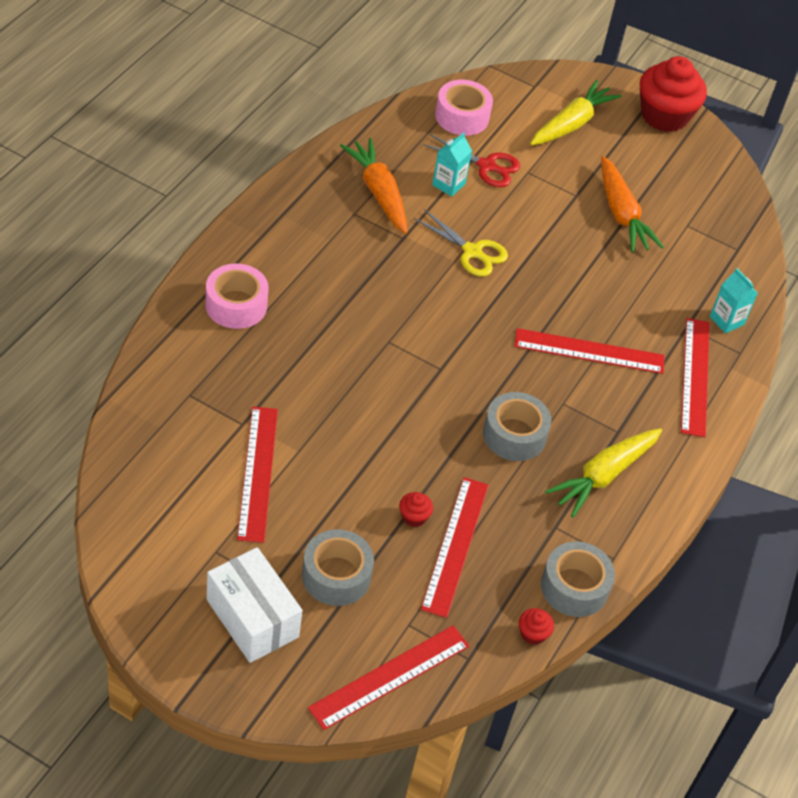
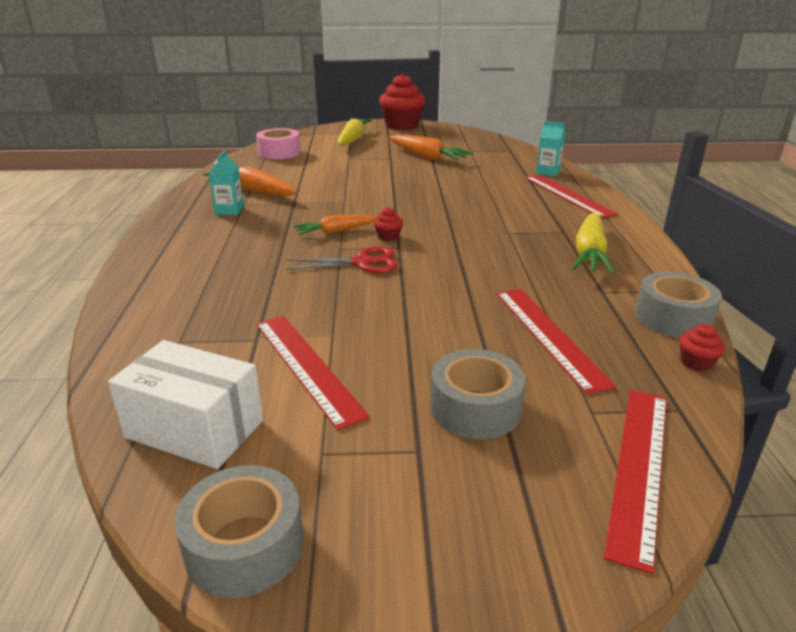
camera: 25 degrees left, 20 degrees down
(236, 305) = (182, 272): pink tape -> none
(252, 618) = (431, 496): white box -> white box (195, 428)
(404, 312) = (335, 231): none -> orange carrot
(414, 517) = (490, 333): red cupcake -> red cupcake (388, 237)
(448, 184) = (301, 175): turquoise carton -> turquoise carton (229, 210)
(472, 252) = (352, 194): yellow scissors -> none
(487, 166) = (319, 163): red scissors -> red scissors (362, 262)
(514, 435) = (499, 258): grey tape -> grey tape (244, 546)
(589, 351) = (489, 206): red ruler -> none

